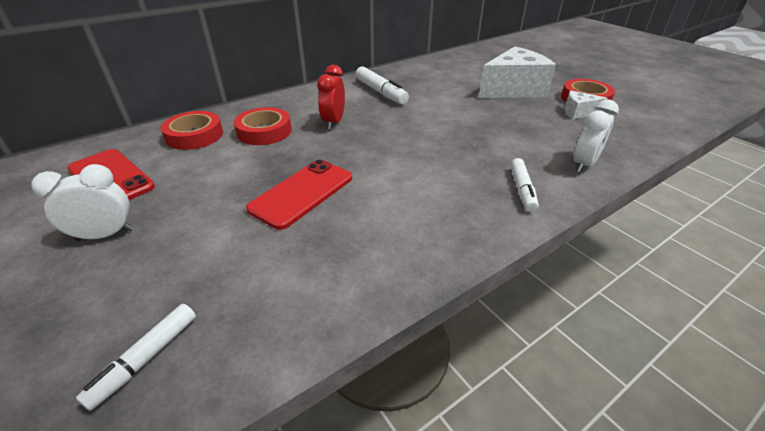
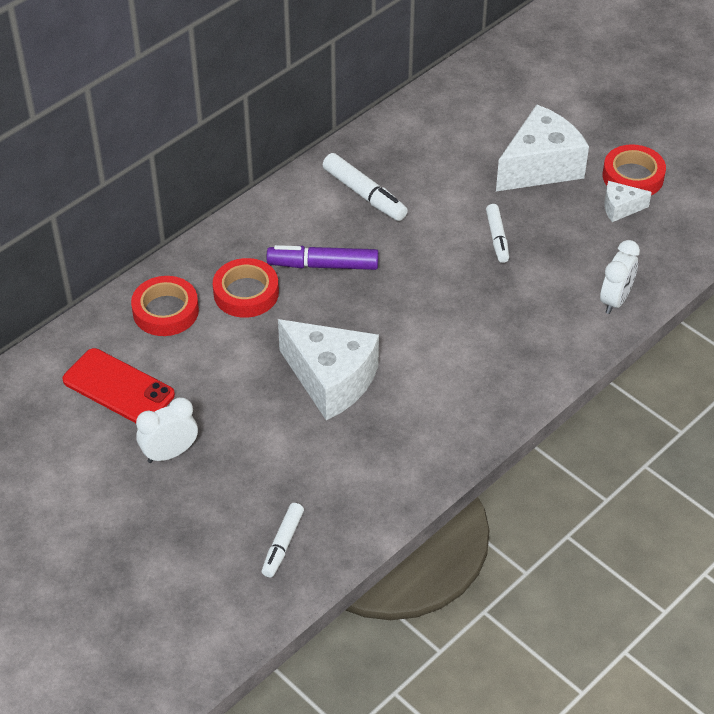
camera: 10 degrees left, 10 degrees up
(302, 193) = (331, 380): red phone -> white cheese
(333, 122) = (323, 265): red clock -> purple marker
(522, 189) = (550, 345): white marker -> white marker (497, 238)

